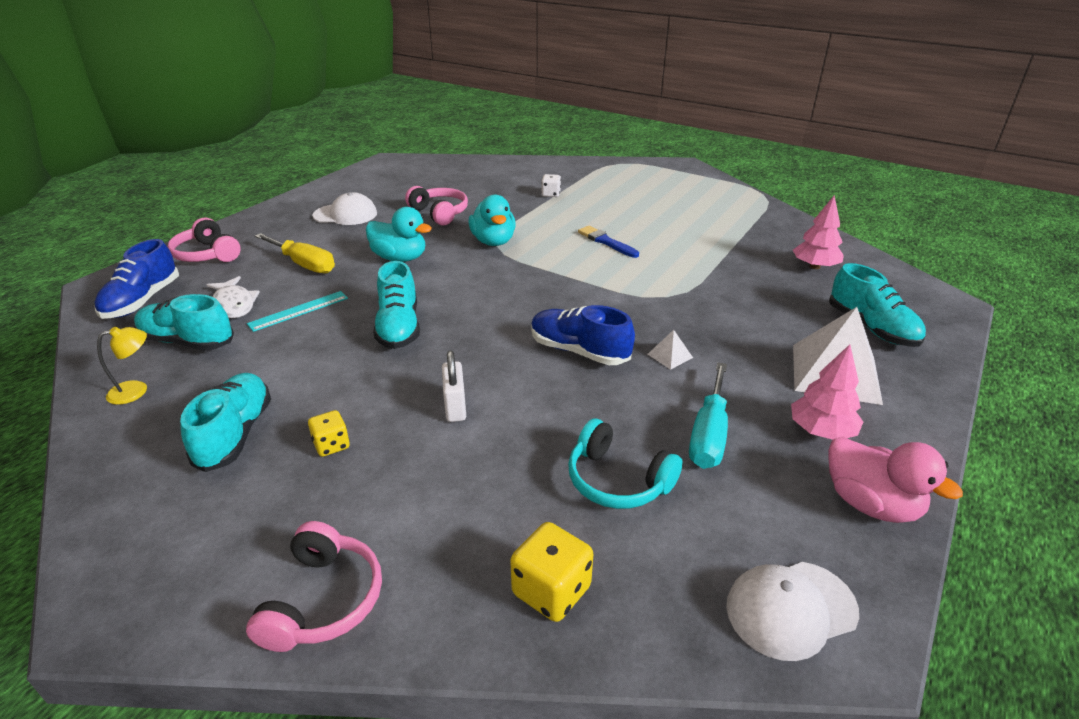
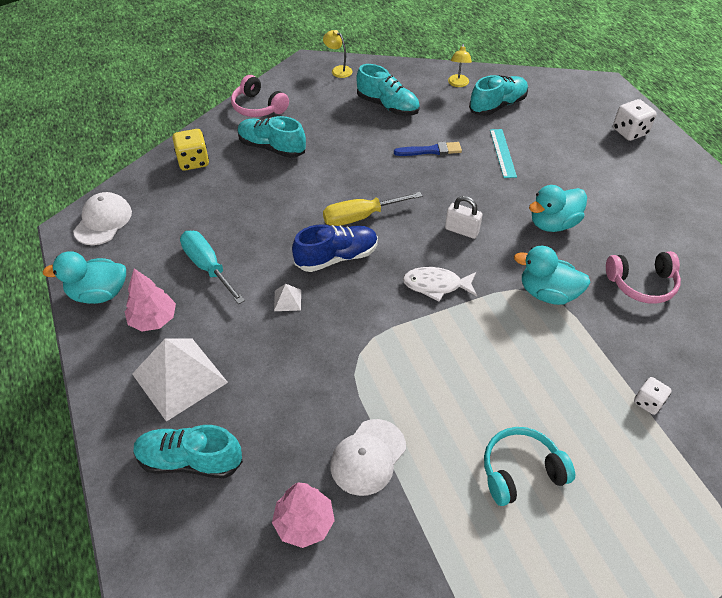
camera: 125 degrees right, 15 degrees up
(126, 548) = (338, 70): none -> yellow lamp
(142, 301) = (568, 97): blue shoe -> none
(207, 254) = (629, 132): pink headphones -> white dice
(234, 304) = (534, 129): white fish -> white fish (436, 285)
(304, 264) = (577, 172): yellow screwdriver -> yellow screwdriver (360, 217)
(331, 445) = (348, 131): yellow dice -> none
(345, 215) = (674, 220): white cap -> white cap (368, 457)
(399, 327) = (442, 188): turquoise shoe -> turquoise shoe (272, 148)
(455, 407) = (336, 181): white padlock -> white padlock (461, 230)
(606, 242) = (489, 376): blue brush -> blue brush (431, 150)
(617, 480) = (220, 211): turquoise headphones -> turquoise headphones (521, 471)
(870, 504) = (99, 294): pink duck -> turquoise duck

